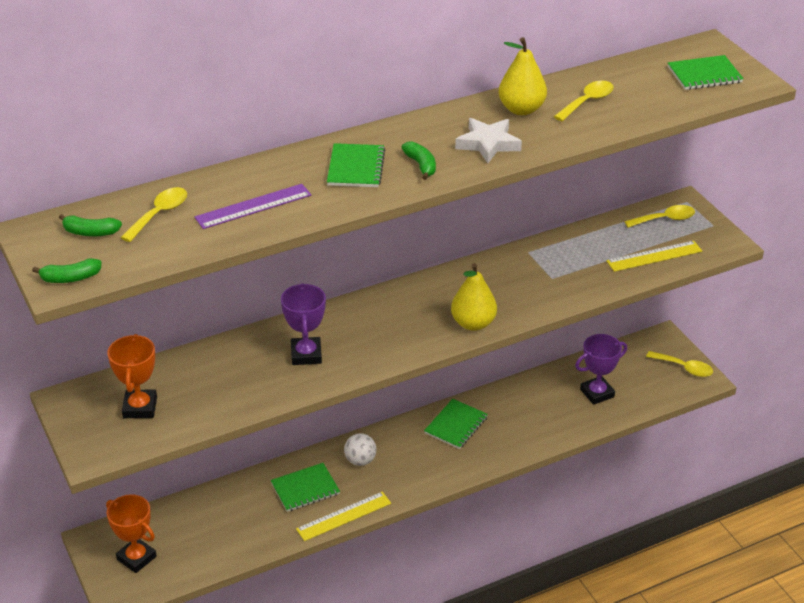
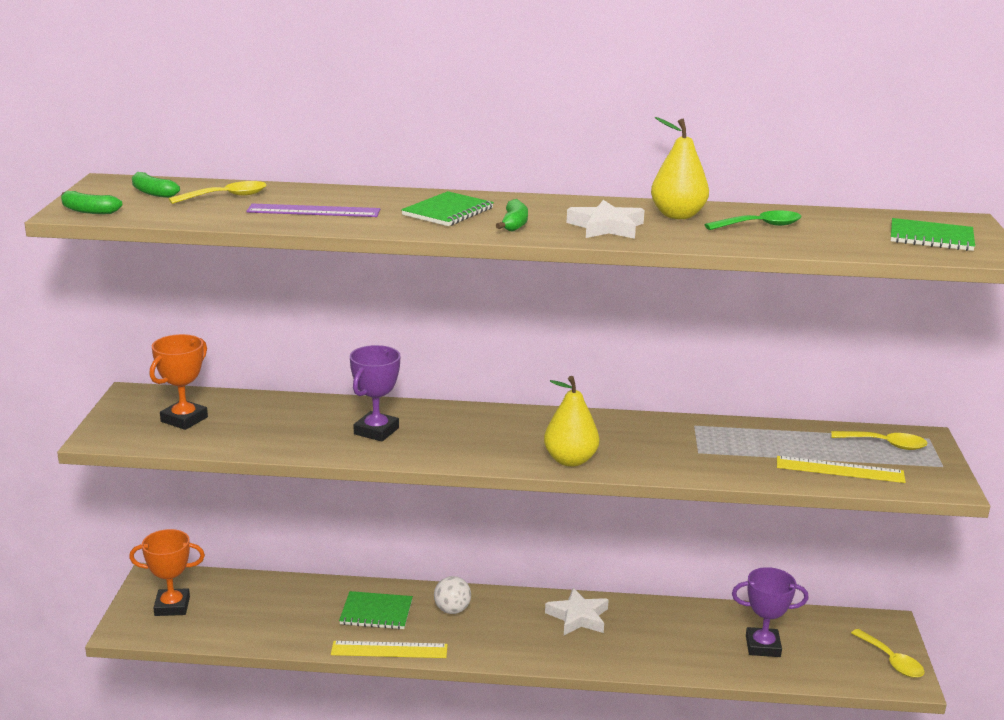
camera: 30 degrees right, 15 degrees down
(136, 558) = (172, 606): orange trophy -> orange trophy turned 75 degrees counterclockwise
(456, 425) = (578, 617): green notebook -> white star
(587, 102) = (760, 226): yellow spoon -> green spoon

